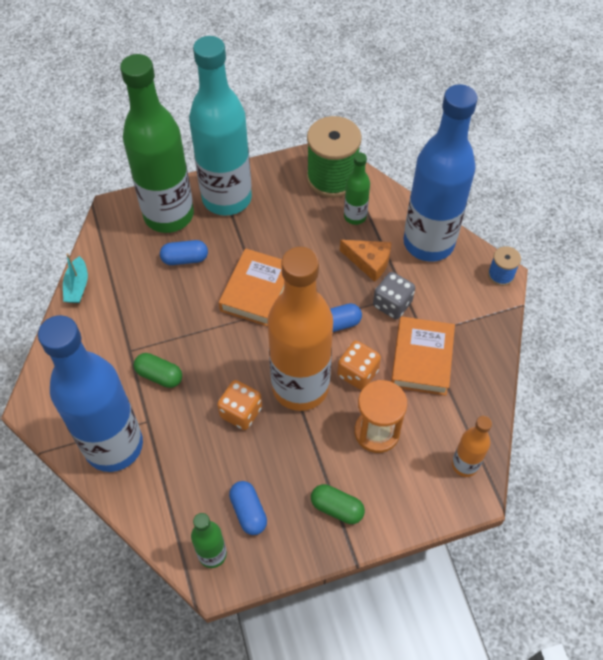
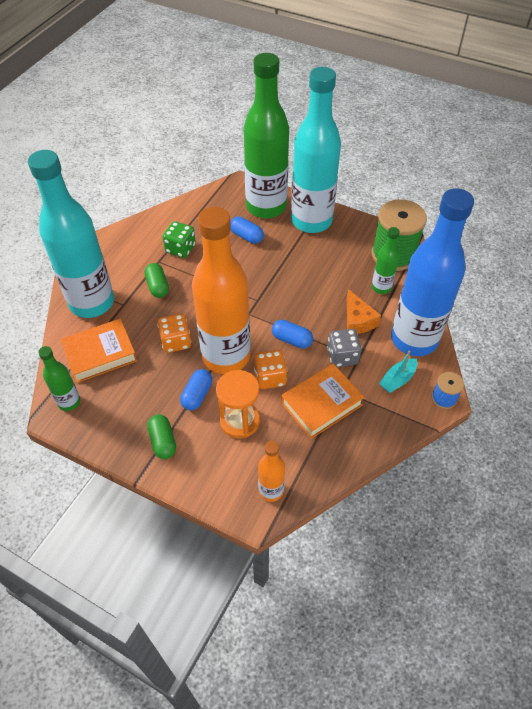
camera: 45 degrees right, 5 degrees down
(77, 286) = (172, 209): turquoise boat -> turquoise boat (397, 380)
(114, 445) = (92, 302): blue bottle -> turquoise bottle
(136, 321) = (180, 249): none -> green dice
(248, 511) = (114, 397): blue capsule -> blue capsule (197, 395)
(257, 291) = (266, 284): orange book -> orange book (100, 354)

